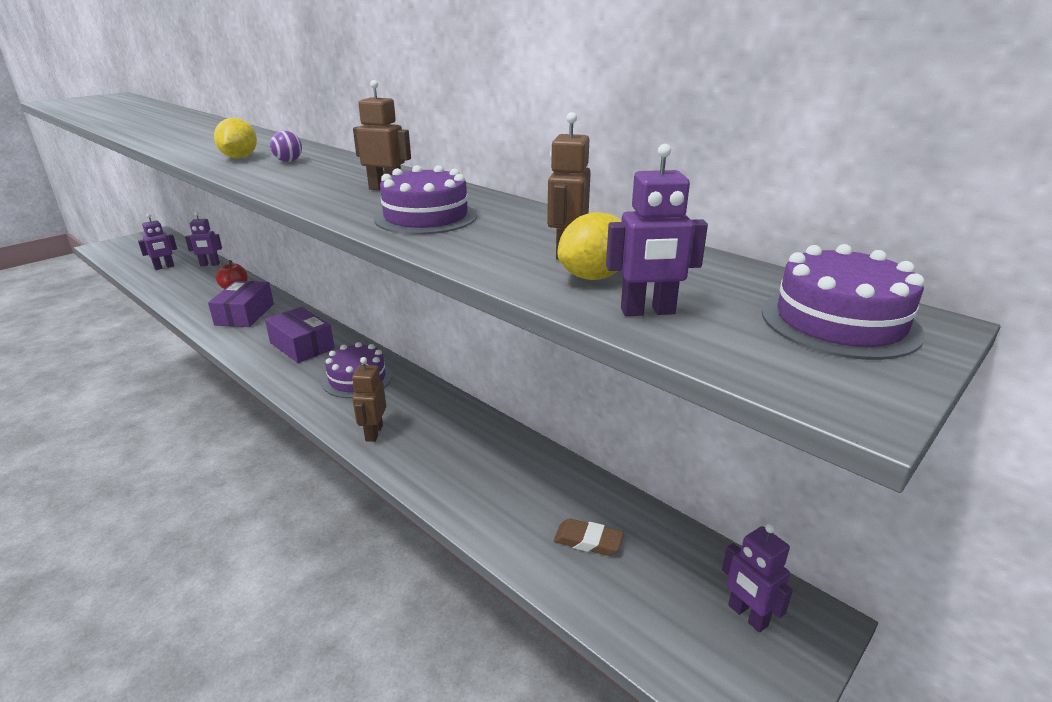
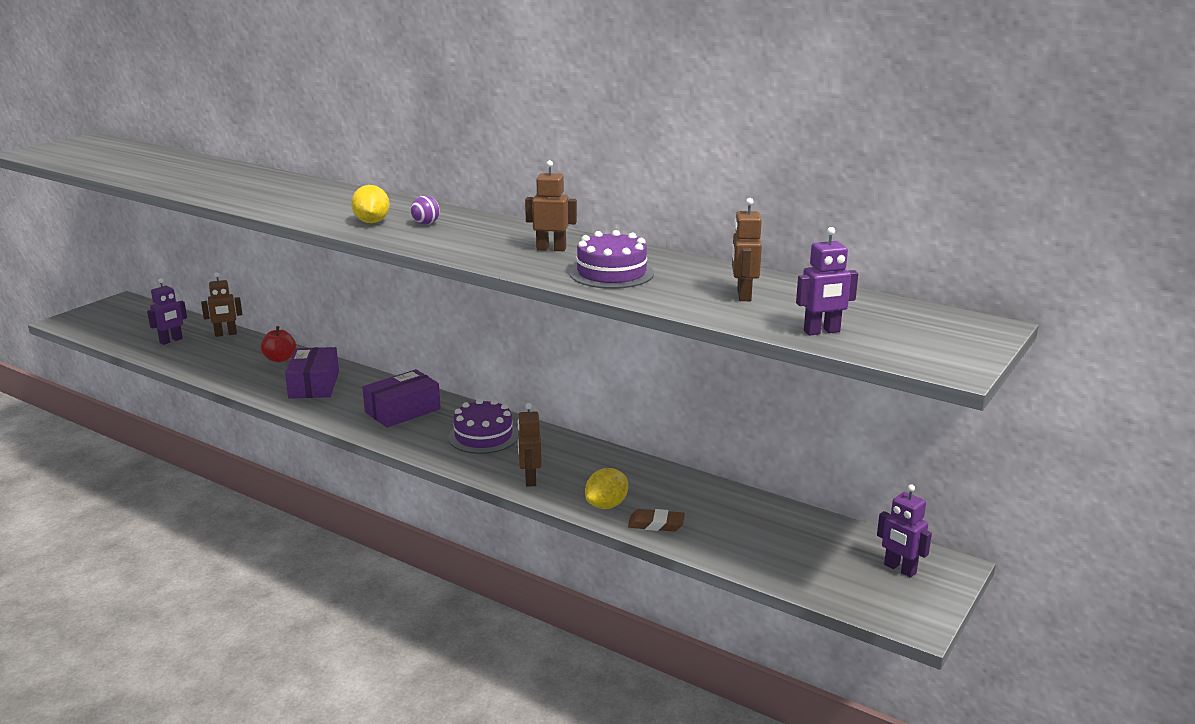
camera: 10 degrees left, 5 degrees down
(210, 265) = (226, 334): purple robot -> brown robot
(302, 346) = (402, 411): purple box -> purple box turned 75 degrees counterclockwise
(588, 541) = (761, 537): brown eraser -> brown eraser (656, 524)
(594, 277) = (774, 312): yellow lemon -> yellow lemon (606, 505)
(839, 322) = (942, 329): purple cake -> none

